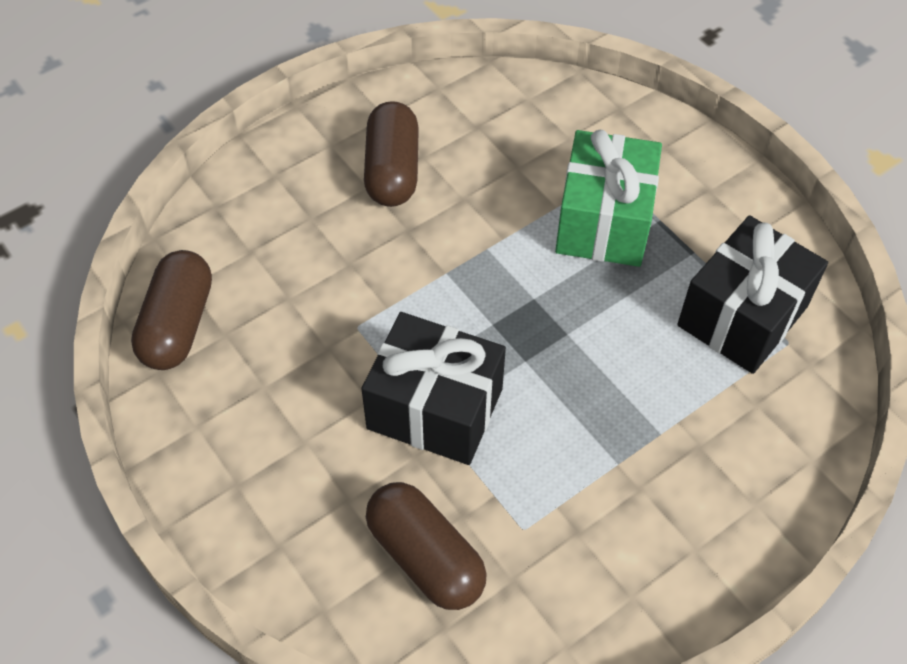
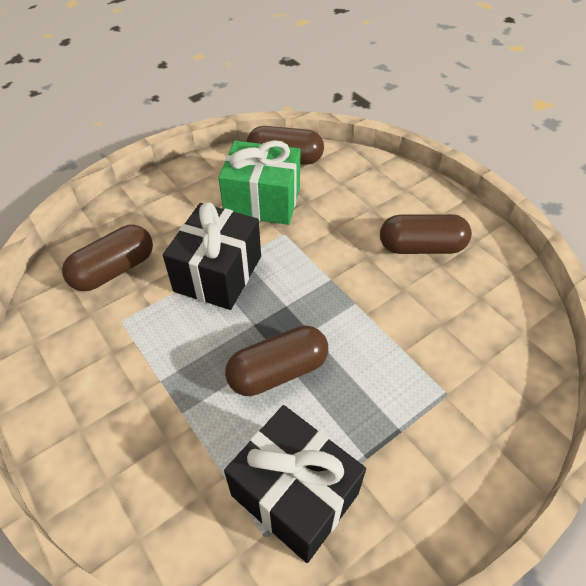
camera: 90 degrees right, 5 degrees down
(595, 332) = (278, 371): none -> brown capsule
(604, 221) = (392, 384): green gift -> green gift (262, 201)

